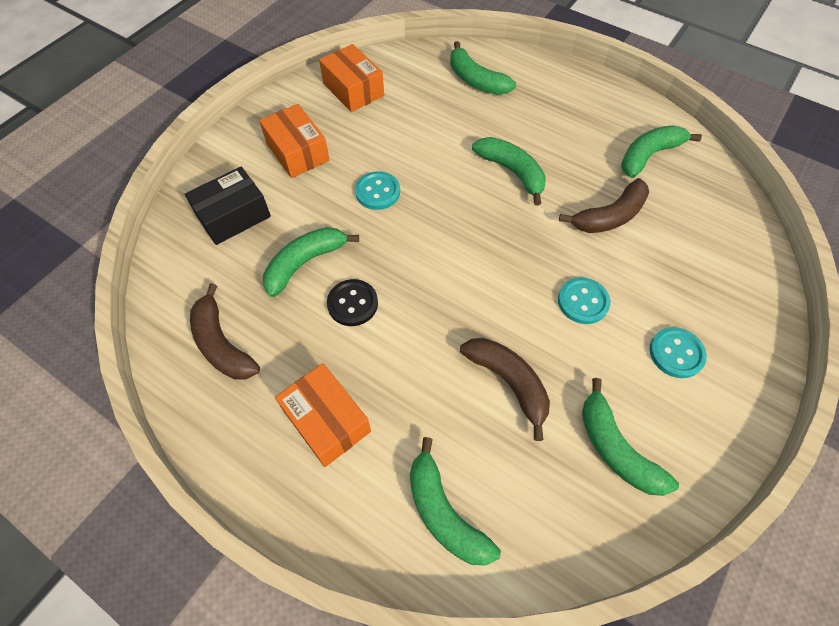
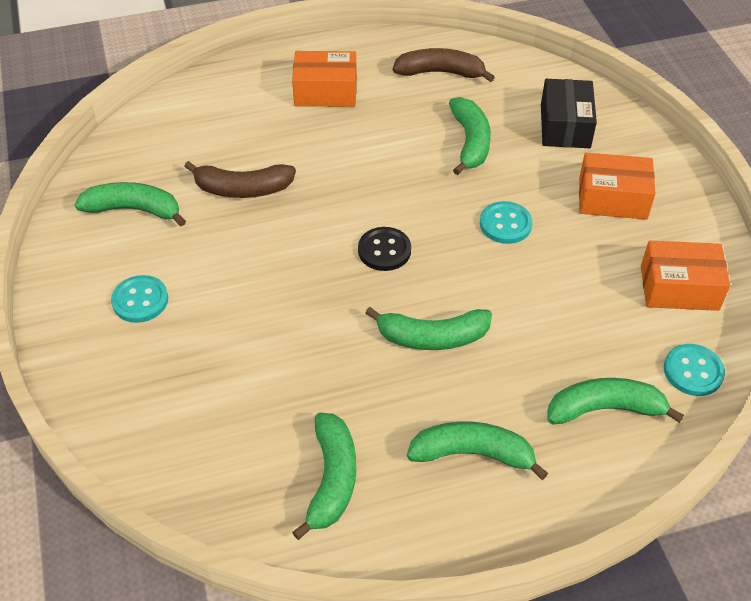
camera: 130 degrees right, 10 degrees down
(352, 303) = (402, 148): black button -> black button (384, 250)
(444, 513) = (207, 109): green banana -> green banana (472, 454)
(583, 302) = (247, 279): turquoise button -> turquoise button (693, 371)
(609, 216) = (300, 371): brown banana -> none

